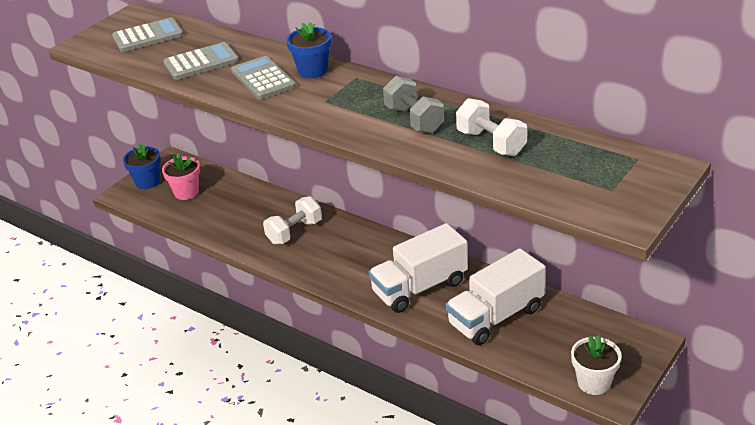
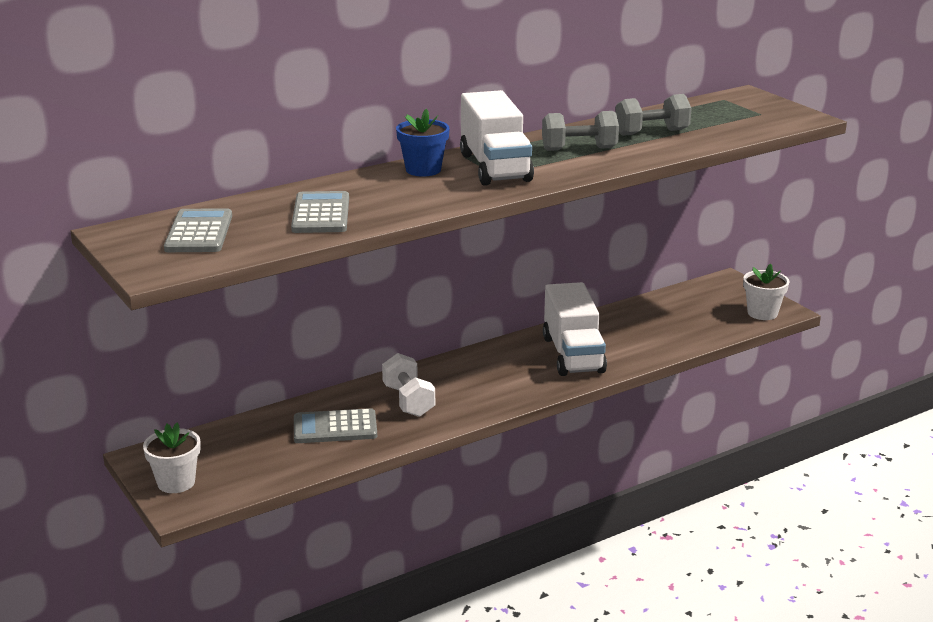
camera: 70 degrees left, 10 degrees down
(147, 182) = (176, 482): blue flower pot -> white flower pot
(186, 192) = (239, 457): pink flower pot -> none
(263, 79) = (409, 192): grey calculator -> grey calculator (335, 428)
(491, 143) = (651, 132): white dumbbell -> grey dumbbell
(496, 317) = (647, 330): white truck -> white truck (495, 167)

